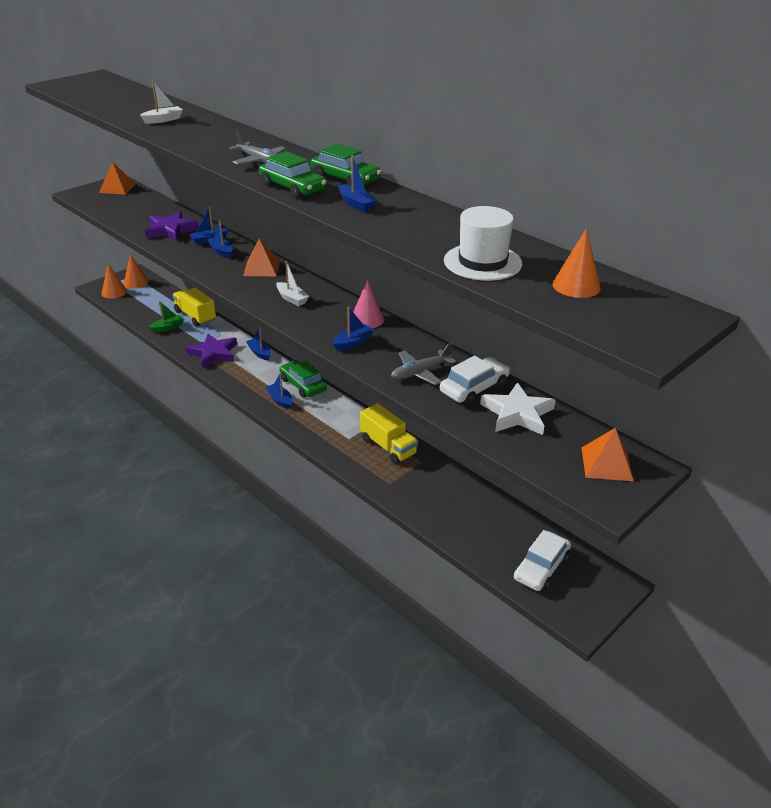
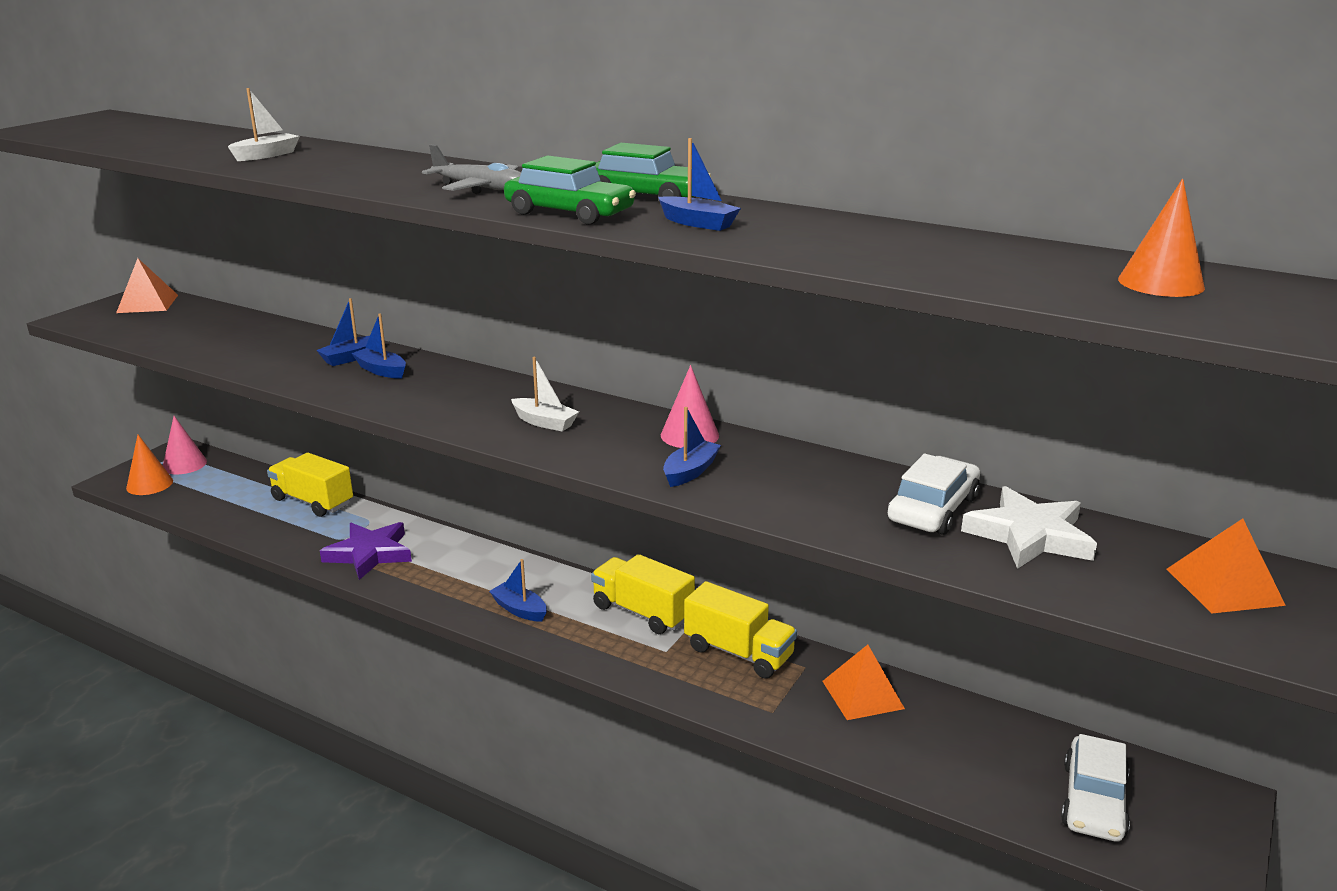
camera: 15 degrees left, 10 degrees down
(136, 282) = (184, 464): orange cone -> pink cone
(168, 327) = (270, 525): green boat -> none
(171, 230) = (275, 351): purple star -> none
(259, 353) = (450, 541): blue boat -> none
(261, 268) = (466, 386): orange pyramid -> orange pyramid (863, 694)
(303, 385) = (547, 579): green car -> none
(346, 413) = (642, 612): none -> yellow truck
(420, 372) = (831, 499): grey plane -> none
(482, 262) = (983, 270): white hat -> none

